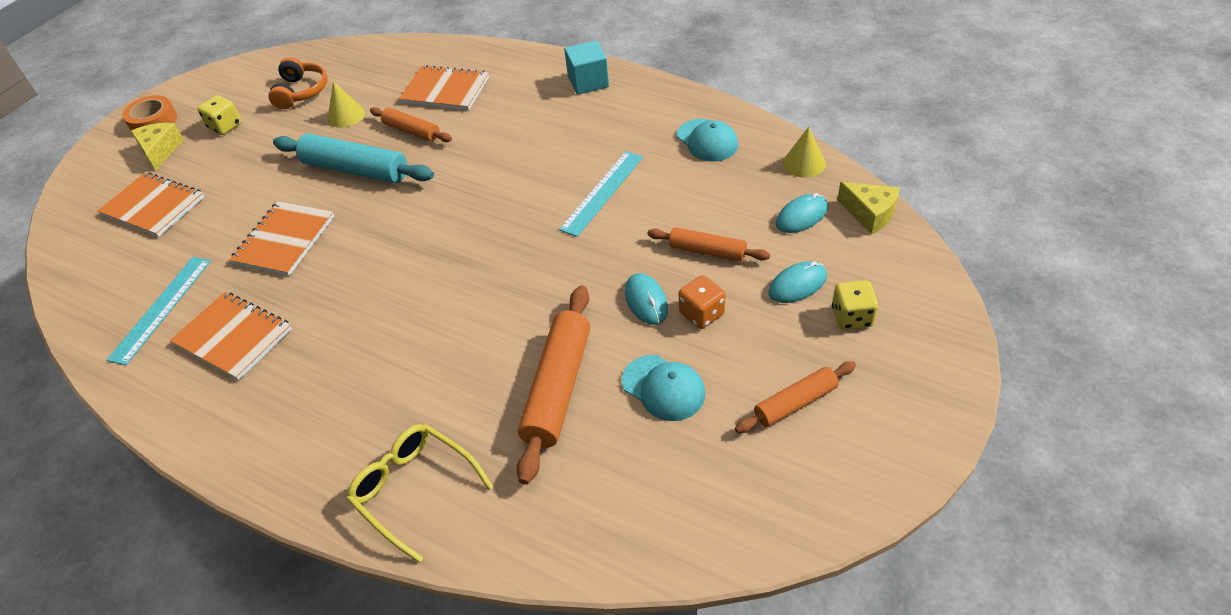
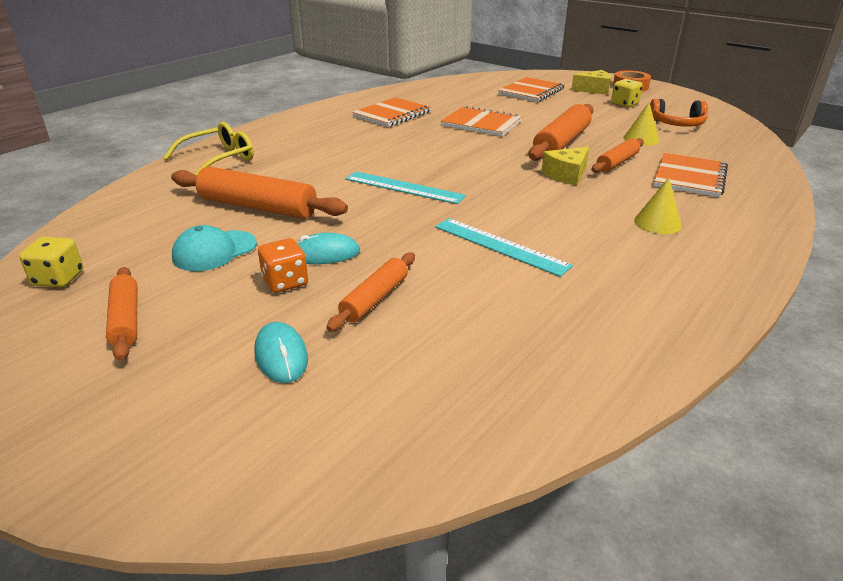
camera: 95 degrees right, 15 degrees down
(161, 308) = (429, 98): turquoise ruler -> turquoise ruler (404, 187)
(355, 169) = (561, 143): turquoise rolling pin -> orange rolling pin
(588, 82) = (724, 255): turquoise cube -> none
(707, 140) = (591, 330): turquoise cap -> none
(801, 216) = (403, 387): turquoise mouse -> none
(804, 163) = (524, 417): yellow cone -> yellow cone (657, 223)
(851, 317) = (198, 389): yellow dice -> yellow dice (58, 278)
(870, 214) = (378, 465): yellow cheese -> yellow cheese (566, 175)

